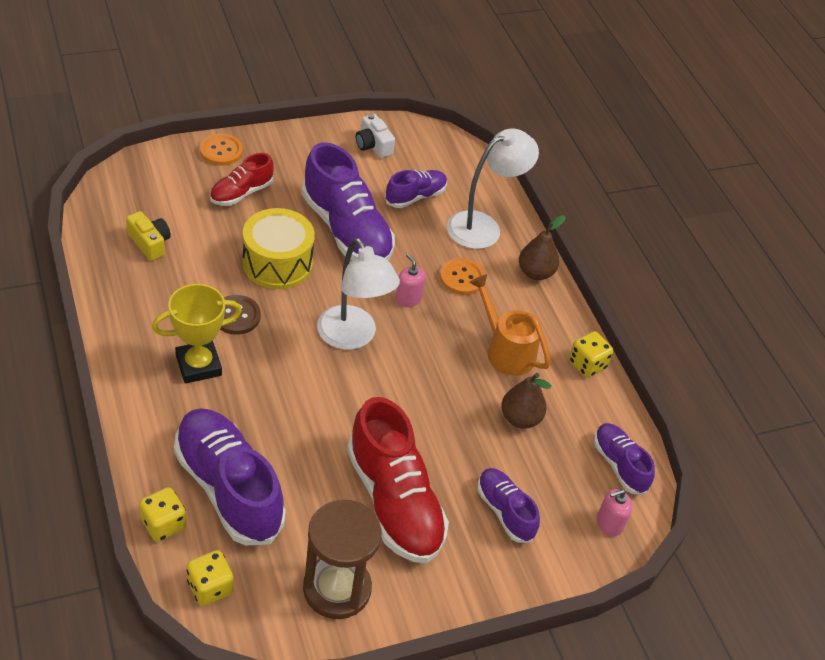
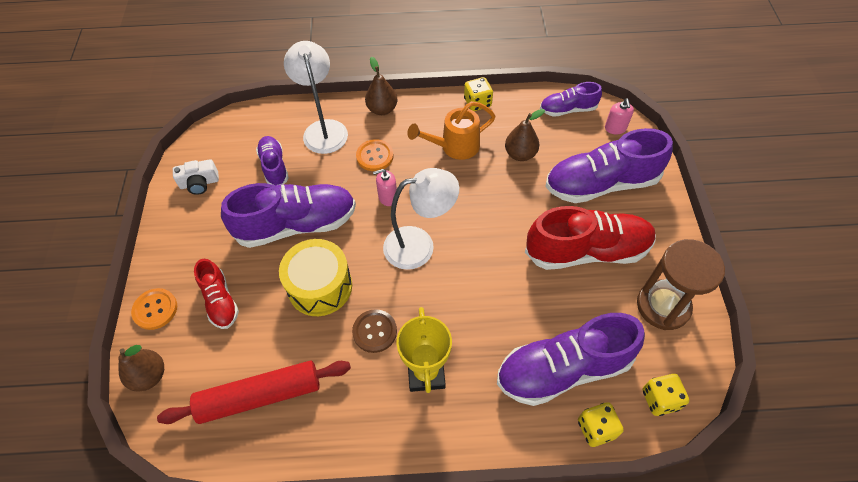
camera: 65 degrees left, 10 degrees up
(150, 243) = (260, 395): yellow camera -> red rolling pin
(154, 164) = (149, 376): none -> brown pear
(505, 511) = (601, 184): purple shoe -> purple shoe, size x1.85

